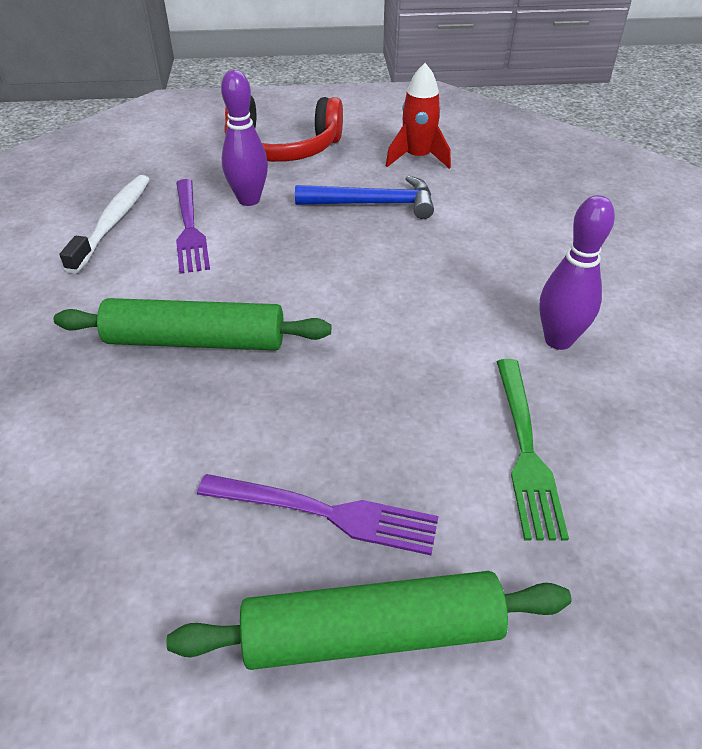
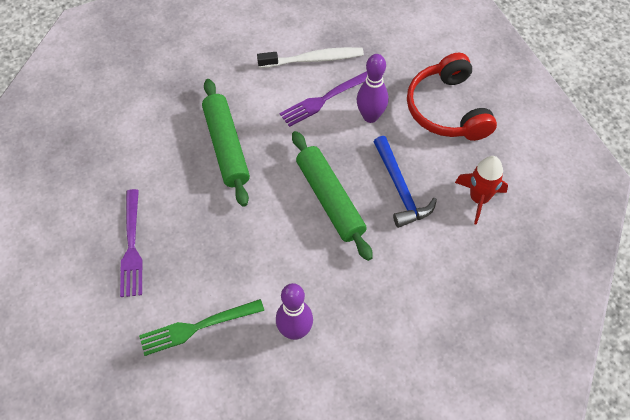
camera: 70 degrees right, 15 degrees up
(372, 632) = (77, 283): green rolling pin -> green rolling pin (330, 199)

